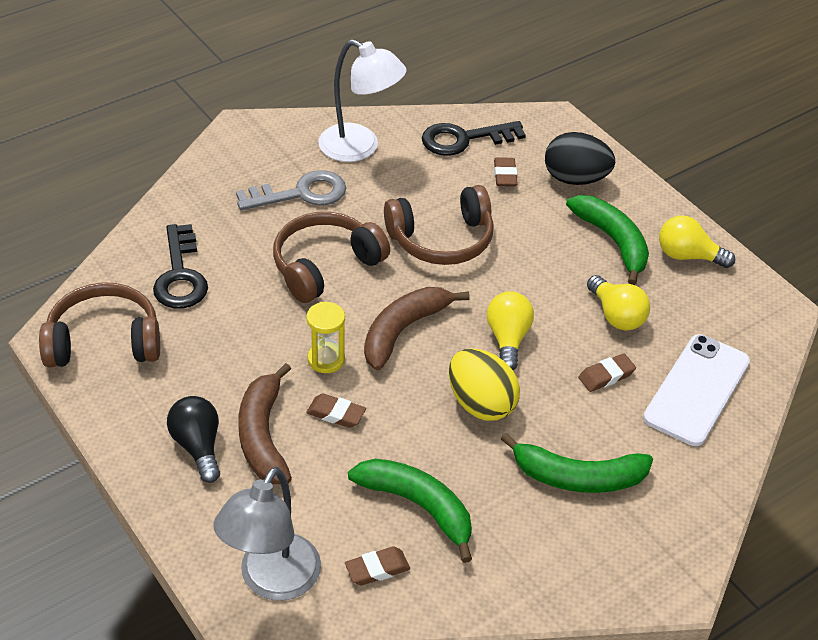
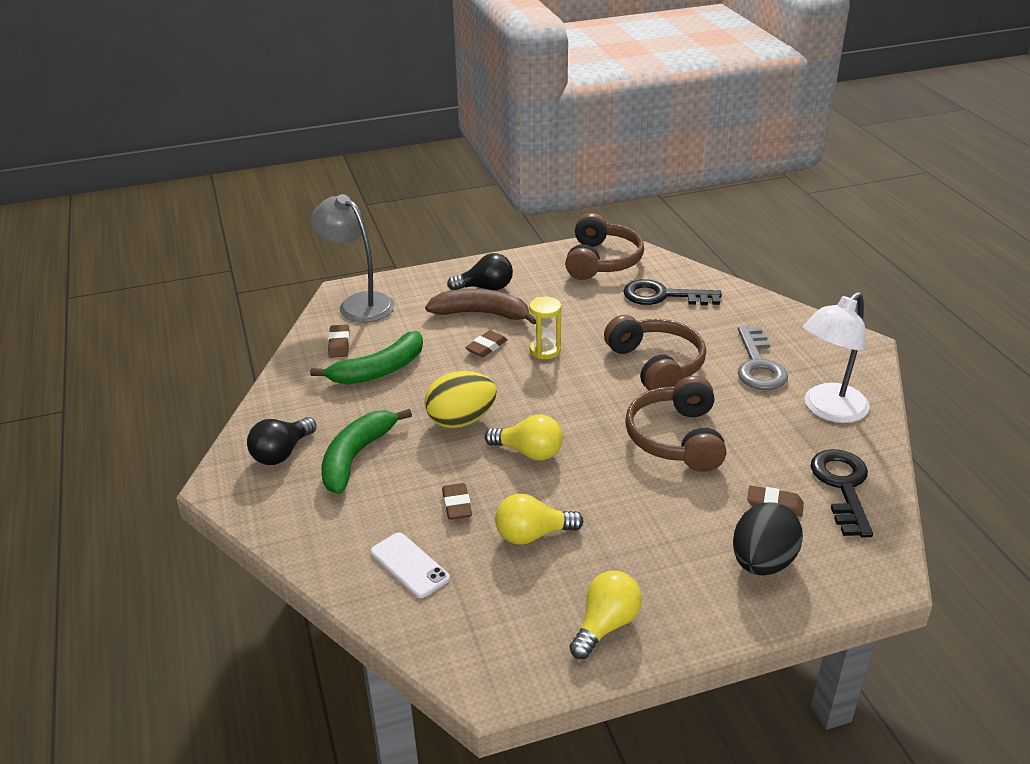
camera: 110 degrees right, 10 degrees down
(403, 331) = (562, 394): brown banana -> none
(603, 548) = (282, 453): none -> black light bulb
(612, 241) = (646, 564): green banana -> none
(697, 390) = (409, 565): white phone -> white phone, size x0.59

